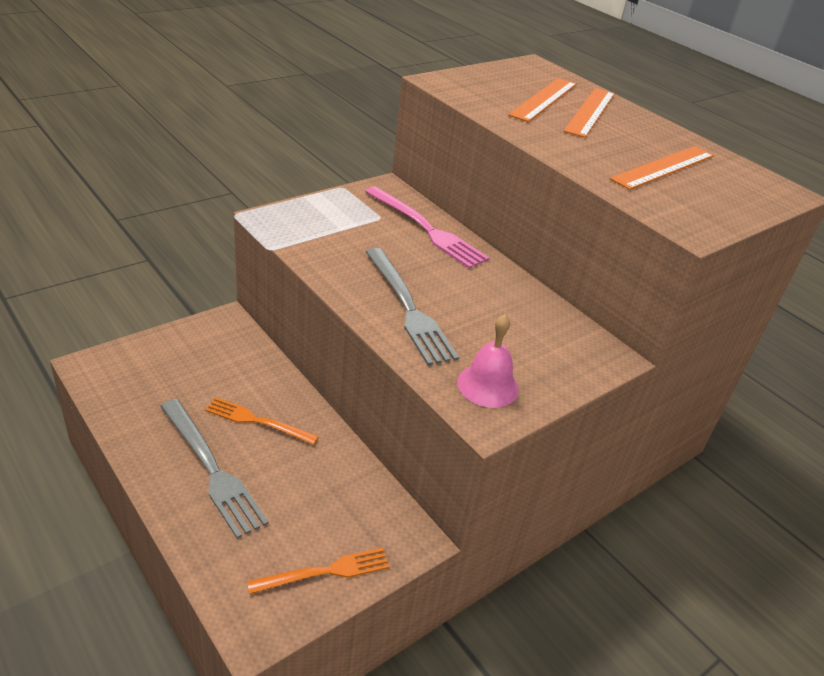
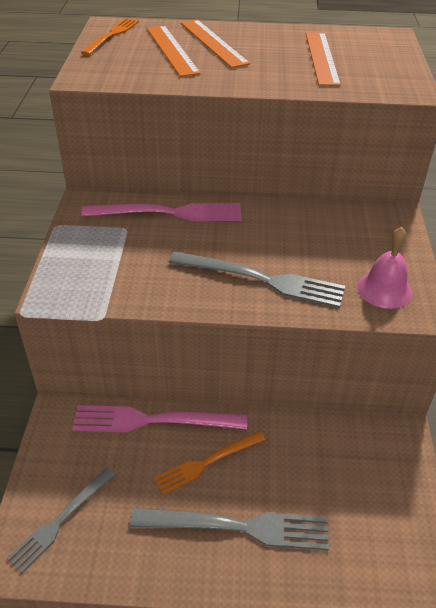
camera: 45 degrees left, 5 degrees up
(138, 369) = (61, 520): none -> grey fork
(269, 371) = (153, 420): none -> pink fork
(325, 572) = (399, 507): orange fork -> orange fork (112, 35)

